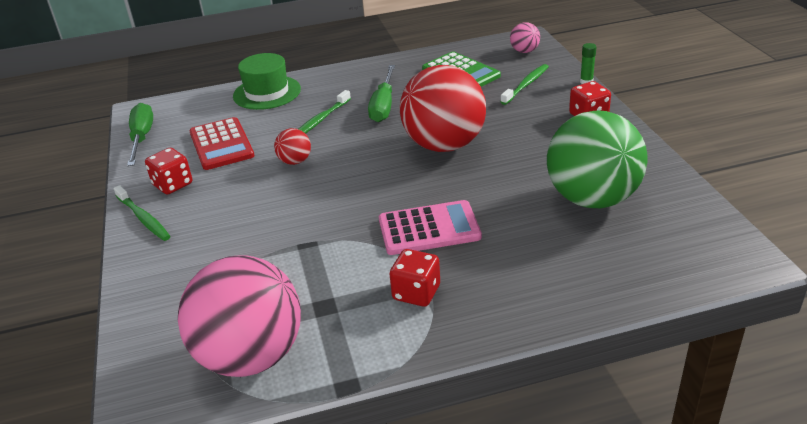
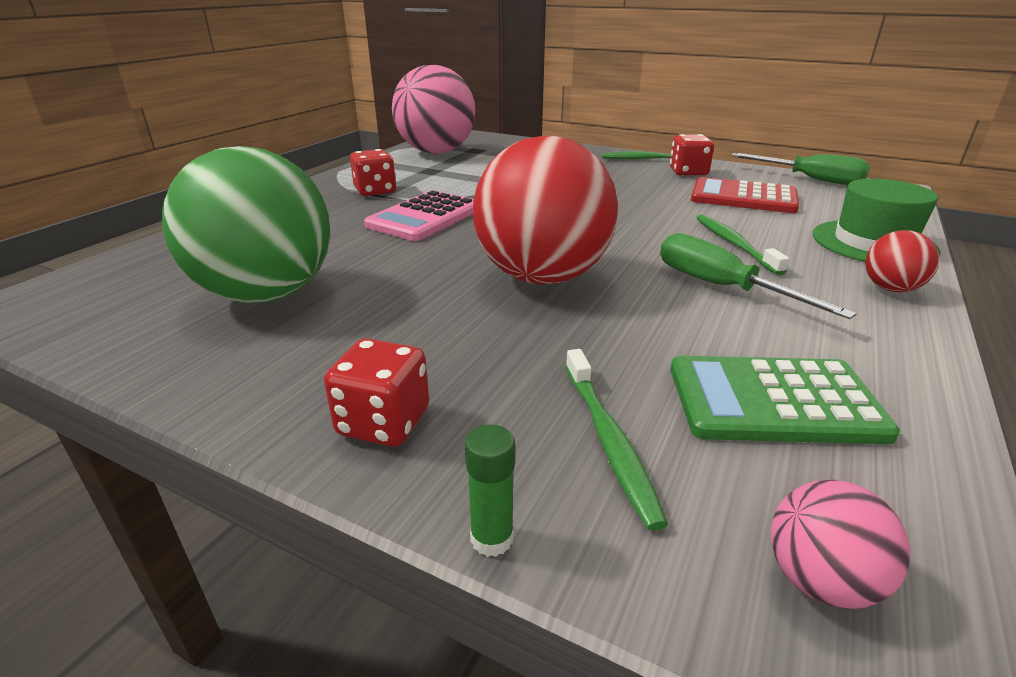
camera: 130 degrees right, 5 degrees down
(295, 161) = (649, 211): red ball -> red ball (890, 289)

